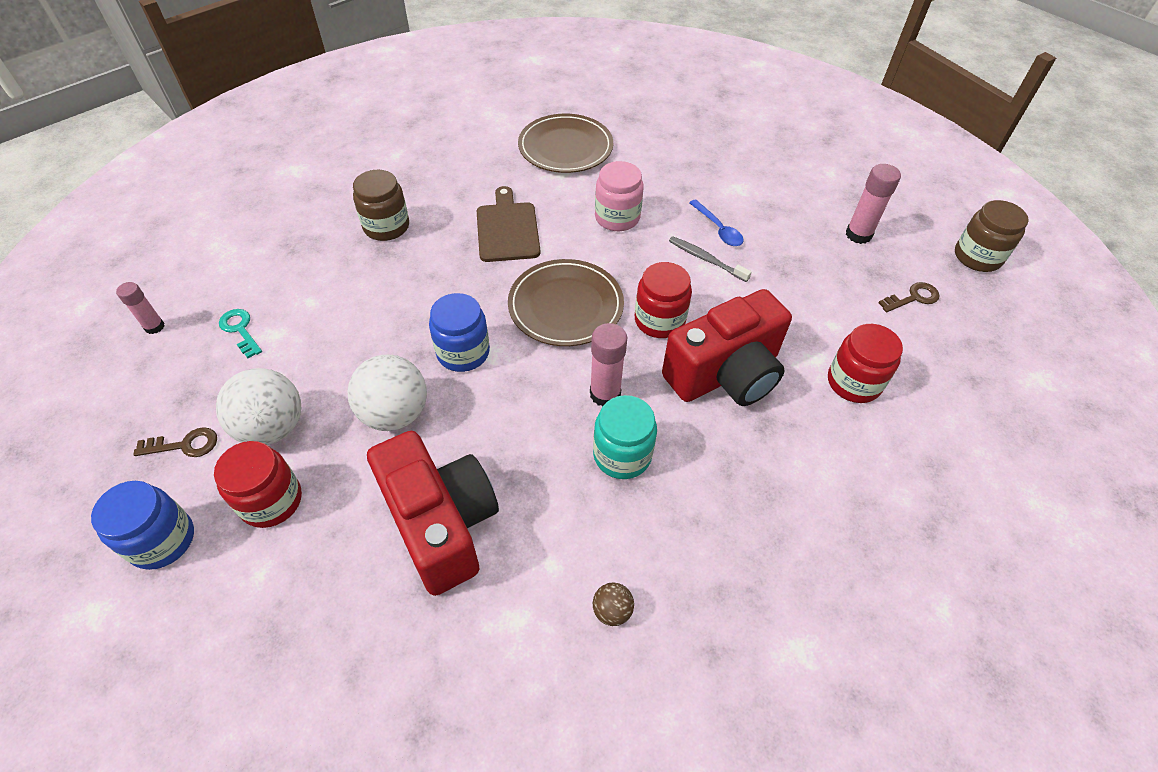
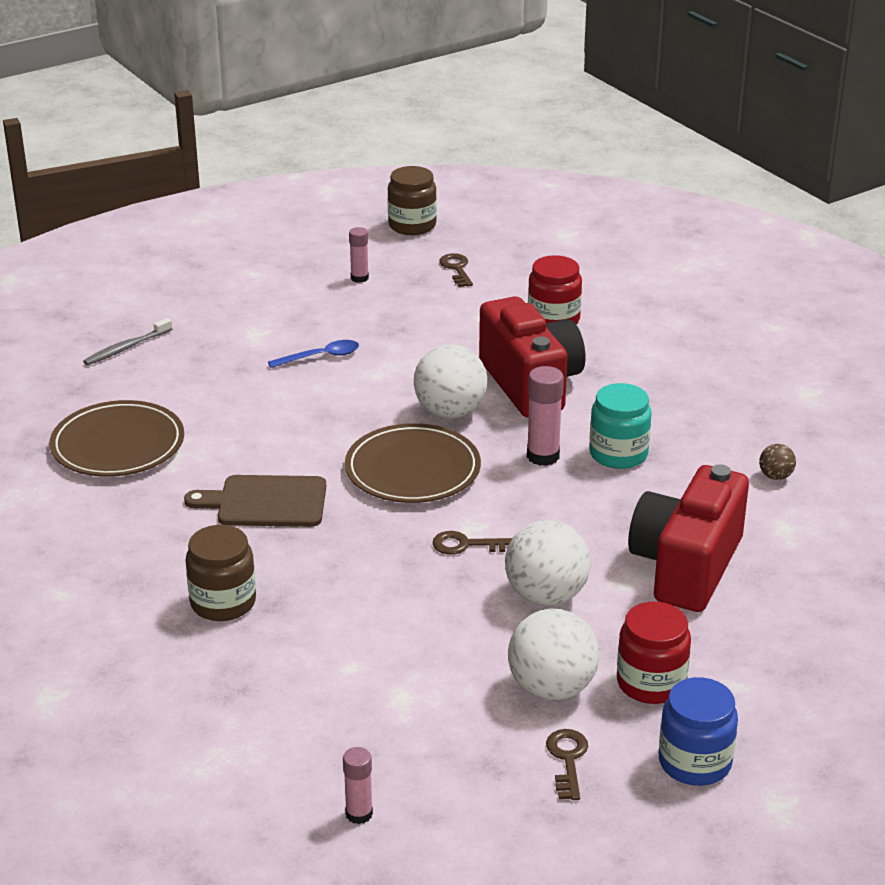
camera: 80 degrees left, 20 degrees down
(240, 330) = (386, 728): turquoise key -> none
(441, 523) = (686, 566): red camera -> red camera turned 45 degrees counterclockwise
(463, 352) = (466, 545): blue jar -> brown key
(617, 217) = (275, 420): pink jar -> none
(659, 320) = (450, 412): red jar -> white ball
(706, 259) = (367, 371): grey toothbrush -> grey toothbrush (126, 348)
(858, 235) = (359, 278): pink glue stick -> pink glue stick, size x0.64

